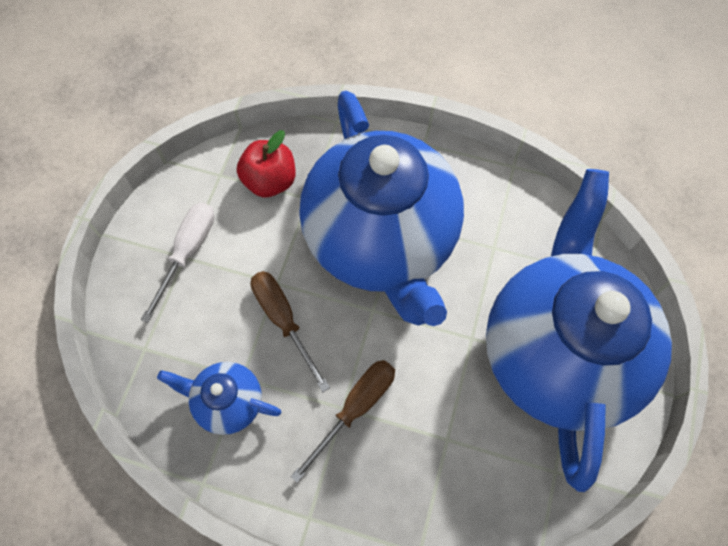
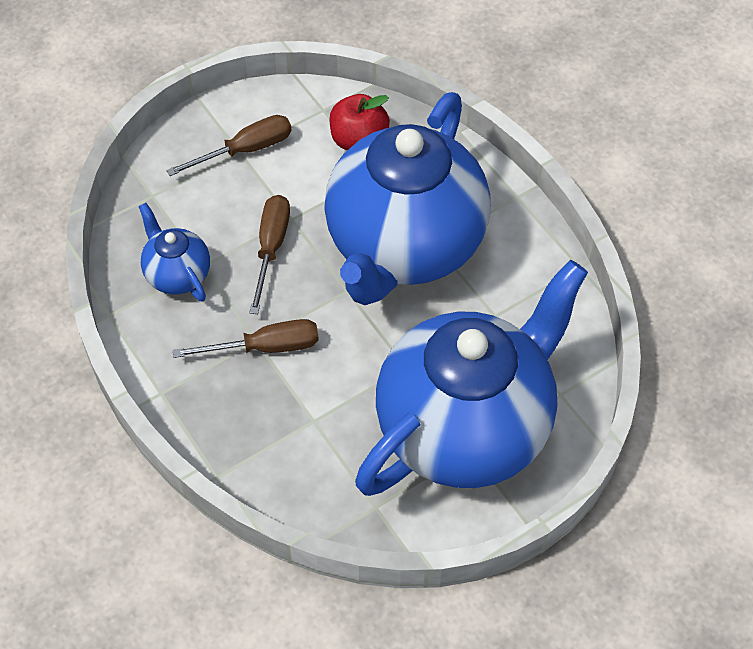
camera: 40 degrees right, 10 degrees down
(188, 252) = (245, 150): white screwdriver -> brown screwdriver

